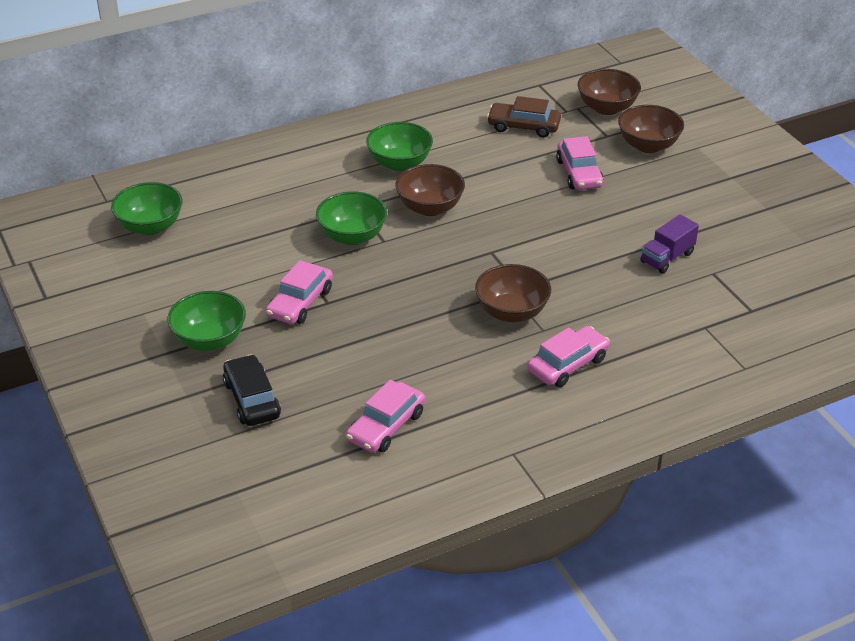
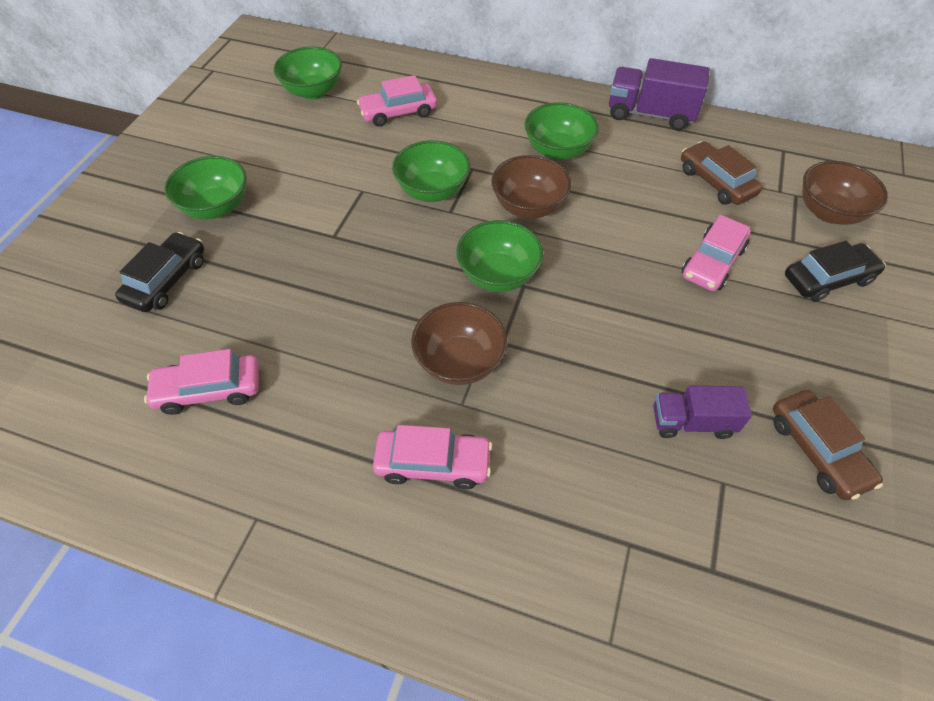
camera: 45 degrees right, 15 degrees up
(300, 302) = (315, 221): pink car -> pink car (398, 112)
(428, 106) = (650, 114): none -> purple truck
(468, 256) = (498, 275): none -> green bowl
(648, 145) = (827, 279): brown bowl -> black car
(736, 230) = (817, 450): none -> brown car

